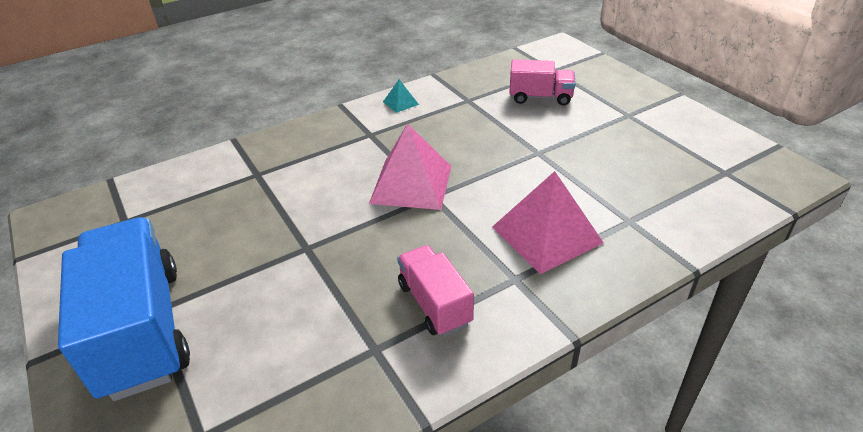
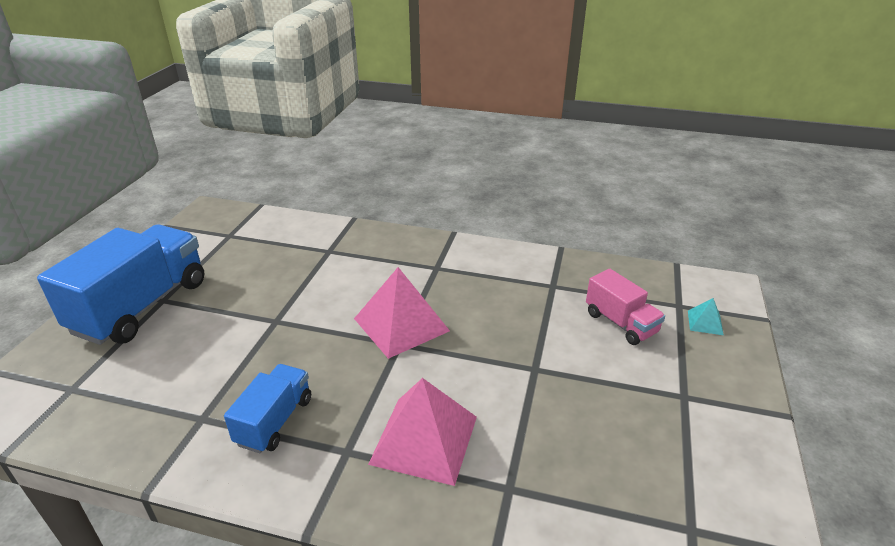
camera: 45 degrees right, 5 degrees down
(400, 103) = (497, 256): turquoise pyramid -> turquoise pyramid (705, 322)
(434, 304) = (275, 421): pink truck -> blue truck

